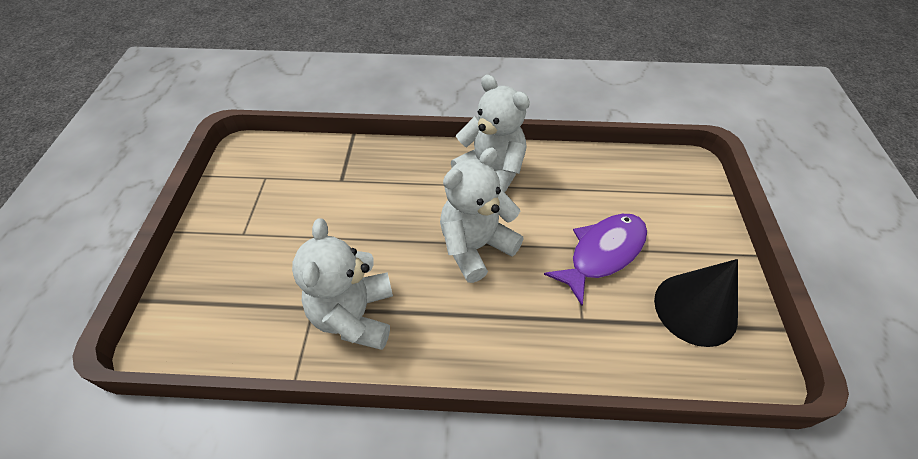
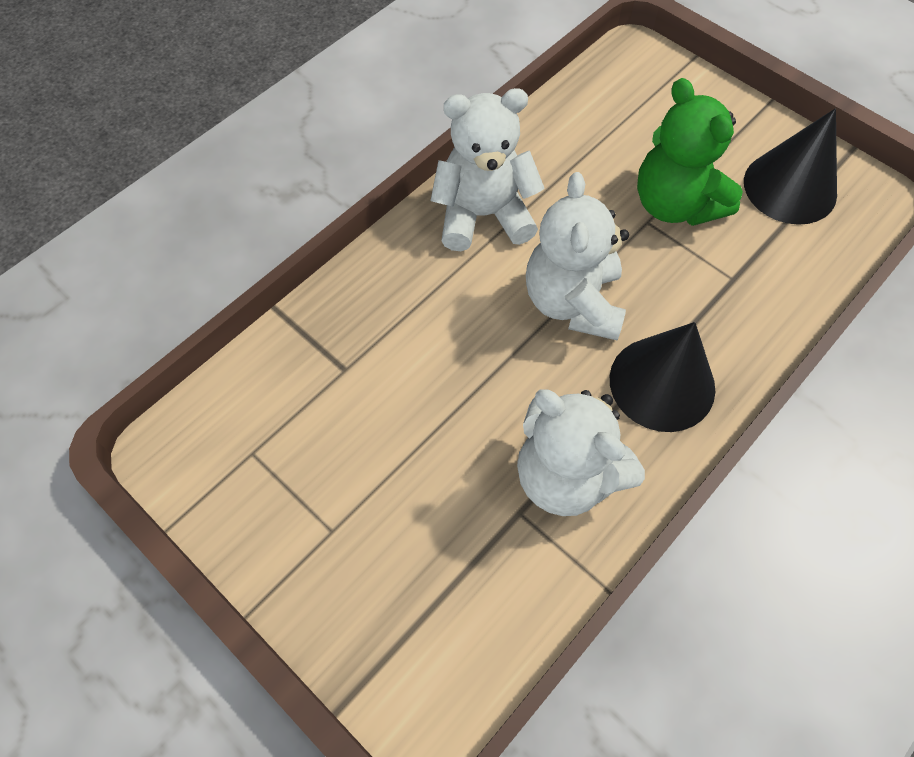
camera: 50 degrees left, 10 degrees up
(462, 327) = (662, 383): none -> black cone
(602, 253) = (675, 204): purple fish -> green teddy bear

